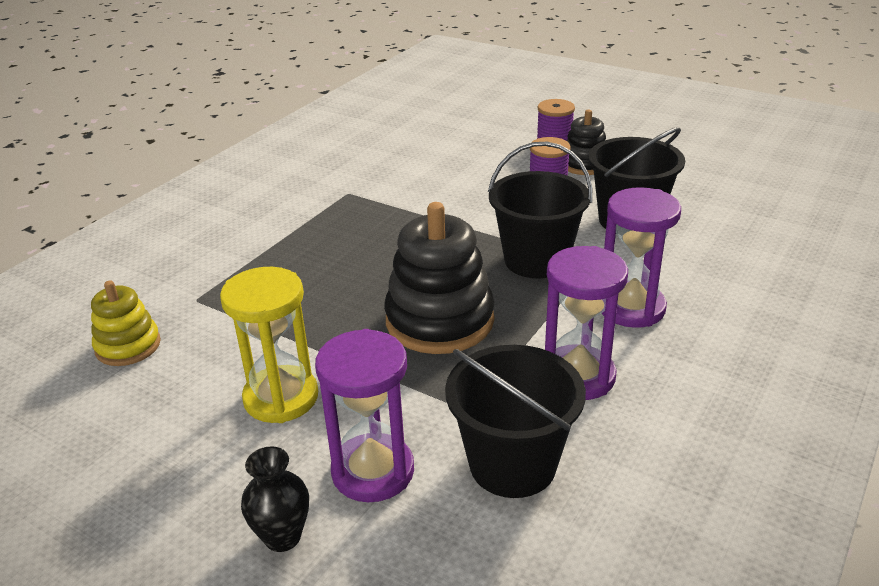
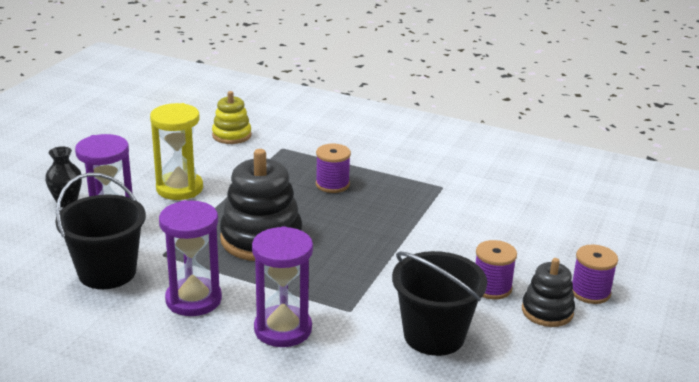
camera: 80 degrees right, 5 degrees down
(317, 263) = (332, 184): none -> purple spool
(536, 260) = (351, 281): black bucket -> none

